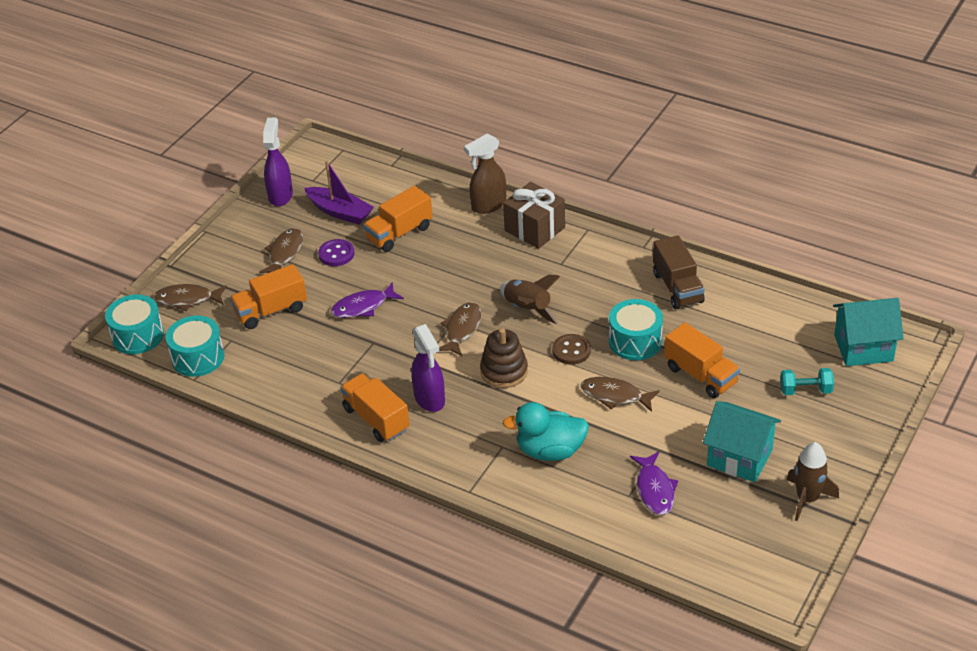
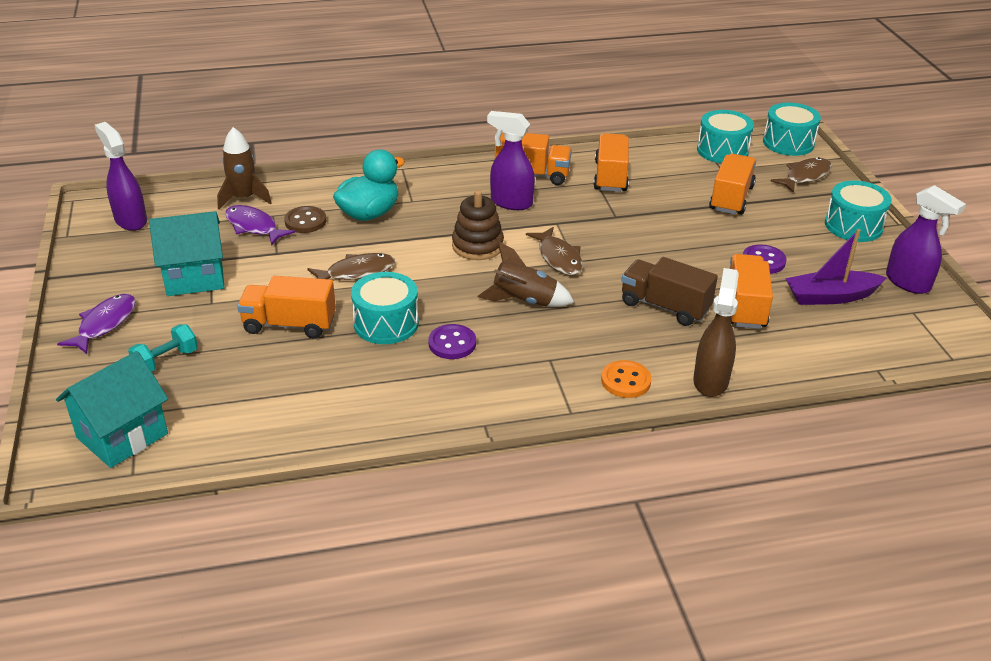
camera: 135 degrees right, 5 degrees down
(235, 245) = (853, 226): none -> turquoise drum
(285, 253) = (804, 240): brown fish -> none
(321, 381) = (610, 176): none -> orange truck
(363, 306) = (667, 235): purple fish -> purple fish (105, 324)
(534, 229) = (625, 381): brown gift -> orange button
(571, 350) = (438, 287): brown button -> brown button (305, 221)
(608, 304) = (452, 343): none -> purple button
(677, 287) = (396, 397): brown truck -> brown truck (665, 307)
(754, 560) = (130, 220): none -> purple spray bottle
(807, 499) = (107, 275): brown rocket -> brown rocket (244, 198)

